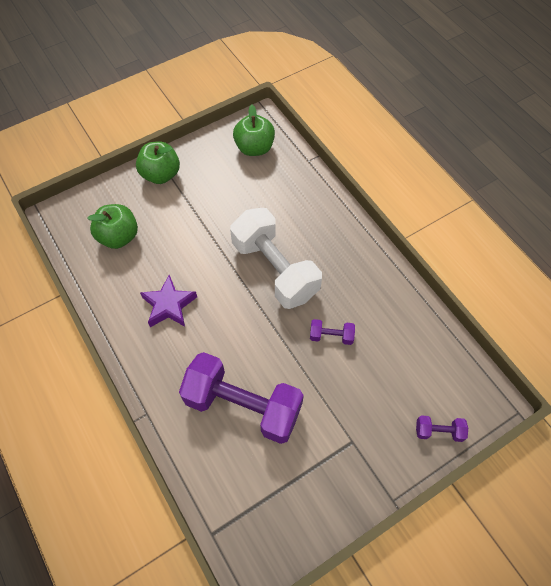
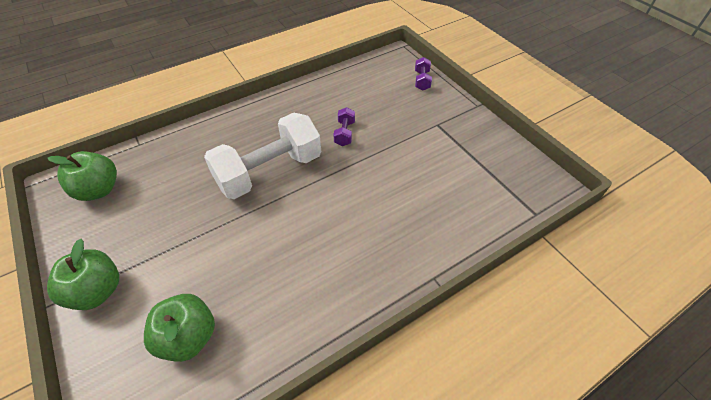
camera: 90 degrees left, 10 degrees down
(169, 305) = (302, 266): purple star -> none
(243, 405) = (415, 194): purple dumbbell -> none

